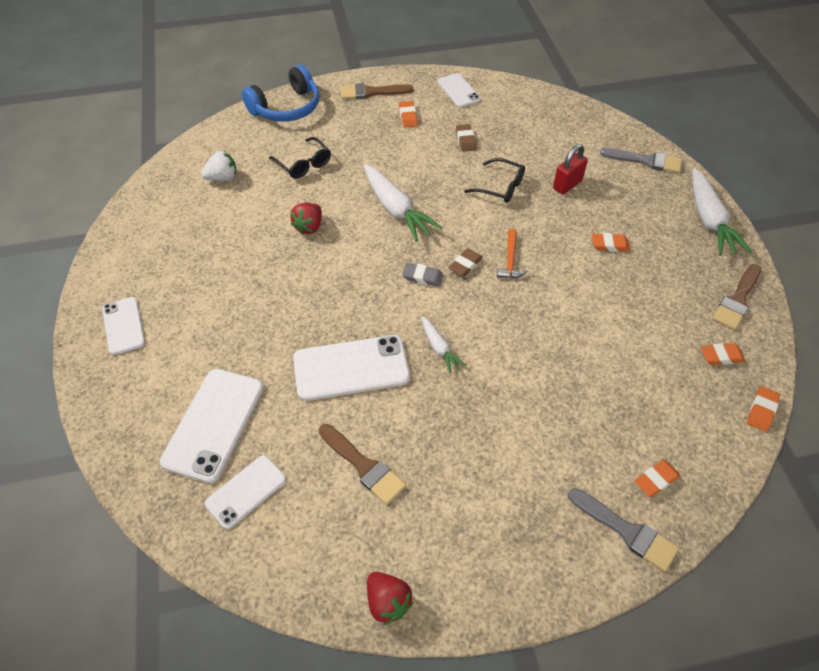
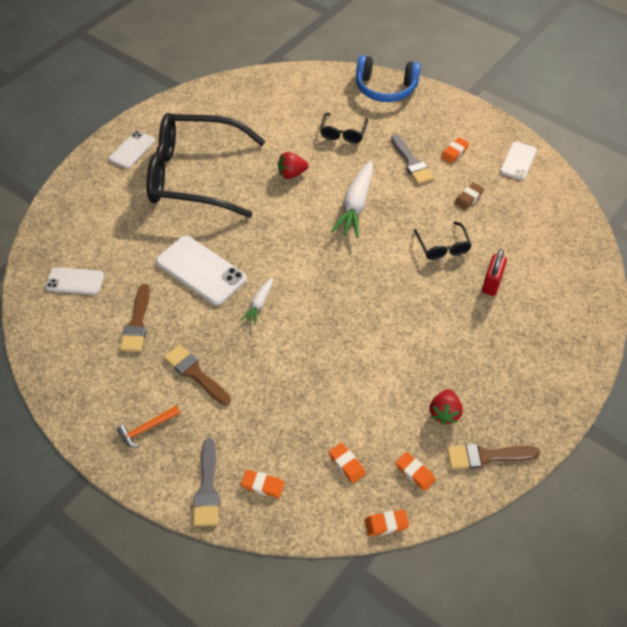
camera: 50 degrees right, 0 degrees up
(214, 424) = (104, 236): white phone -> none
(223, 178) = (287, 106): white strawberry -> none
(223, 297) = (194, 175): none -> black glasses
(371, 92) = (455, 117): brown brush -> brown brush (195, 373)
(388, 602) = (60, 391): red strawberry -> red strawberry (444, 413)
(423, 277) = (310, 258): grey eraser -> none
(465, 265) = (345, 273): brown eraser -> none
(510, 260) = (376, 295): orange hammer -> orange hammer (147, 429)
(567, 185) = (491, 284): red padlock -> red padlock turned 75 degrees counterclockwise
(609, 245) = (456, 344): orange eraser -> orange eraser (347, 464)
(645, 161) = (579, 317): grey brush -> grey brush (411, 162)
(709, 220) = (557, 395): white carrot -> none

